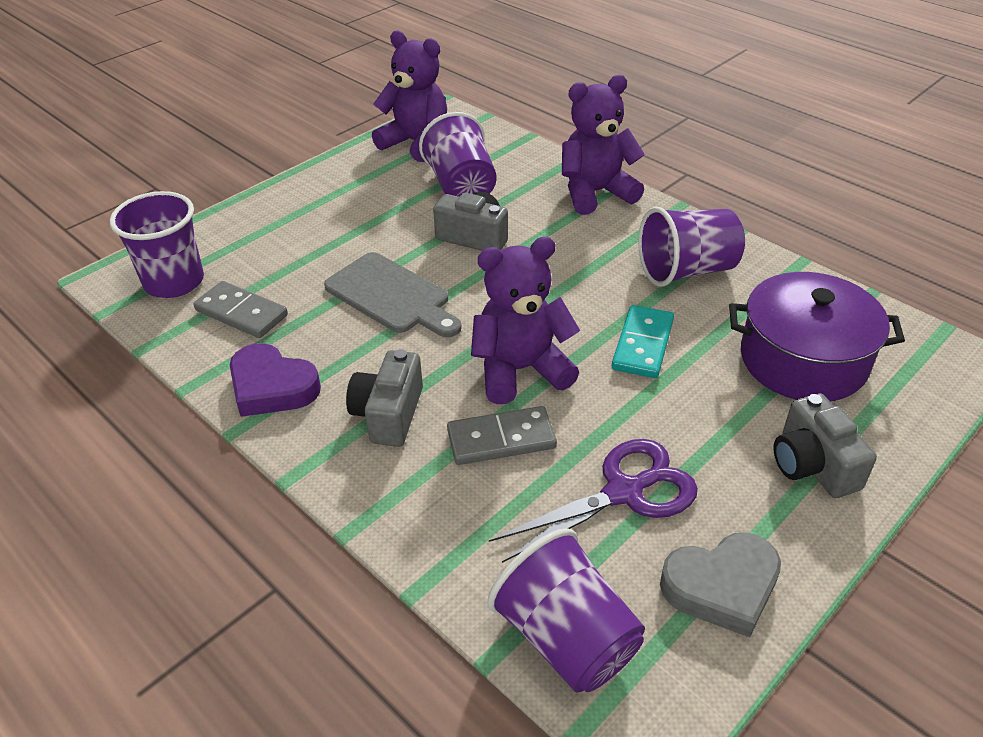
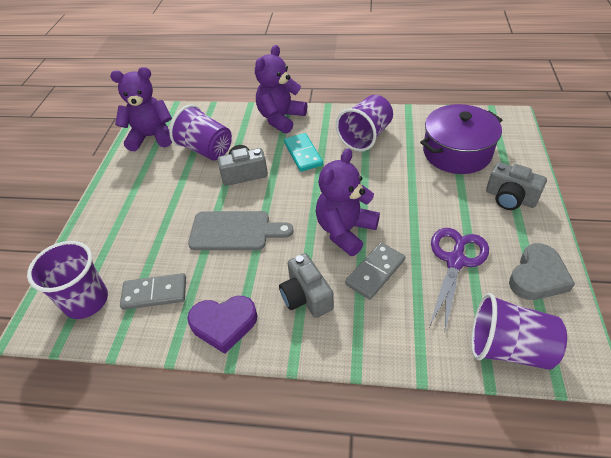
camera: 35 degrees left, 5 degrees up
(643, 344) = (386, 184): turquoise domino -> turquoise domino (303, 154)

